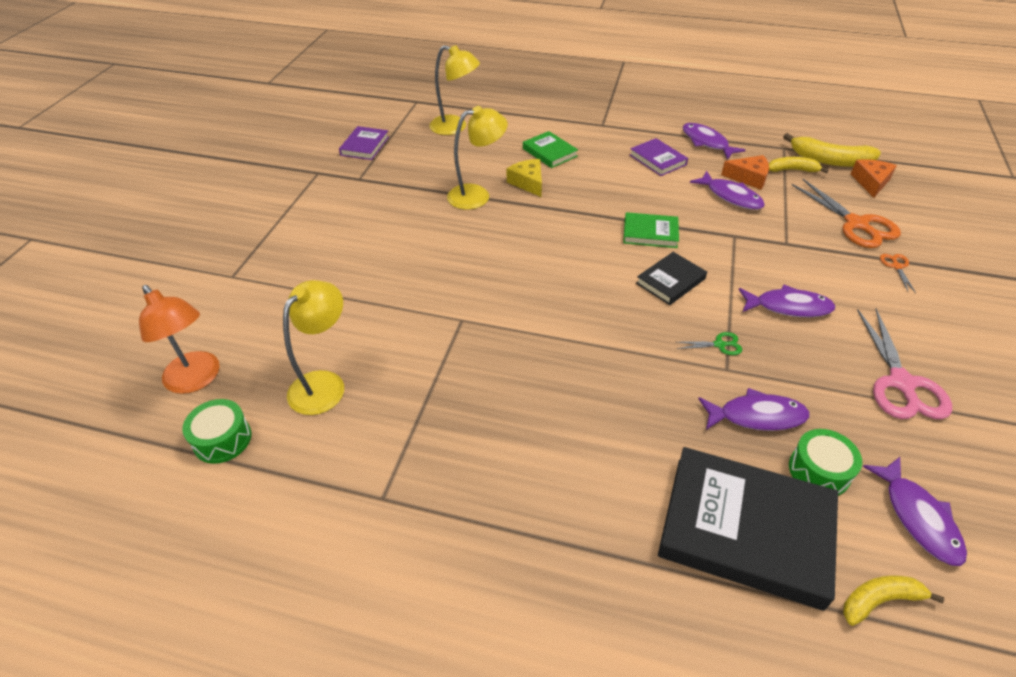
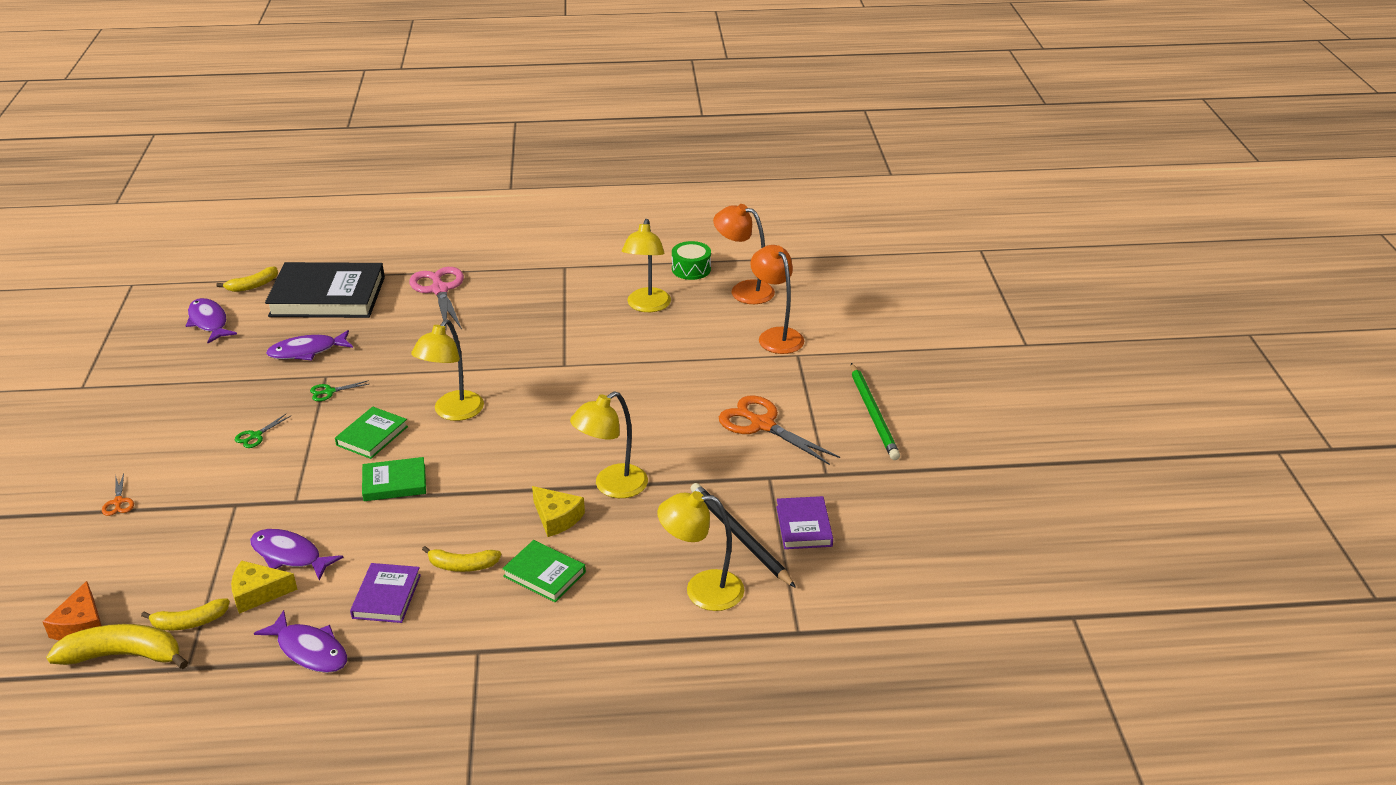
camera: 160 degrees right, 10 degrees down
(228, 303) = (776, 336): none -> orange lamp
(235, 206) = (873, 414): none -> green pencil
(410, 148) = (739, 536): none -> black pencil
(590, 289) = (453, 412): none -> yellow lamp
(604, 167) = (462, 565): none -> yellow banana
(657, 160) = (386, 596): purple book -> purple book turned 60 degrees clockwise
(670, 281) = (372, 436): black book -> green book
(749, 178) = (258, 593): orange cheese -> yellow cheese
(788, 307) = (255, 436): purple fish -> green scissors
(819, 471) = (268, 331): green drum -> none
(856, 224) = (138, 548): orange scissors -> orange scissors (762, 424)
(901, 383) = (176, 395): pink scissors -> pink scissors (440, 290)

